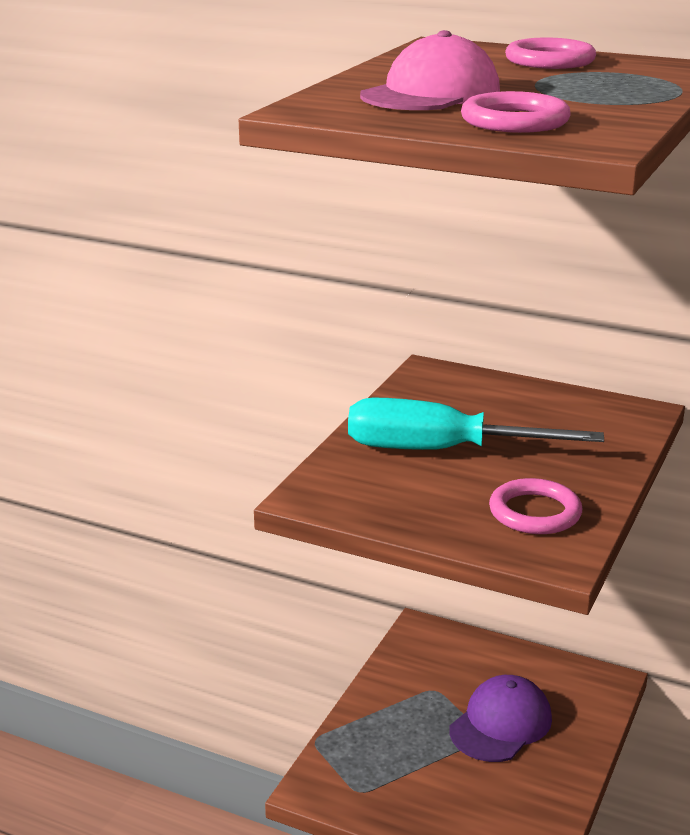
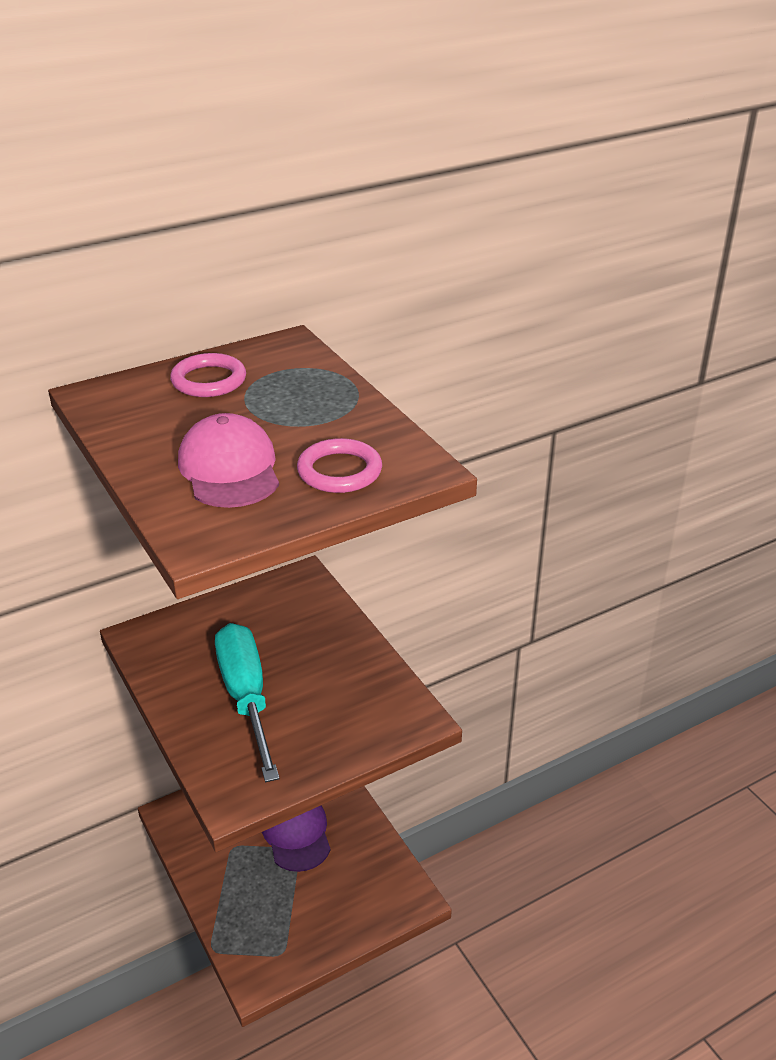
camera: 55 degrees left, 10 degrees up
(439, 450) = (246, 697): turquoise screwdriver -> turquoise screwdriver turned 120 degrees clockwise
(535, 512) = (362, 698): pink ring -> none

